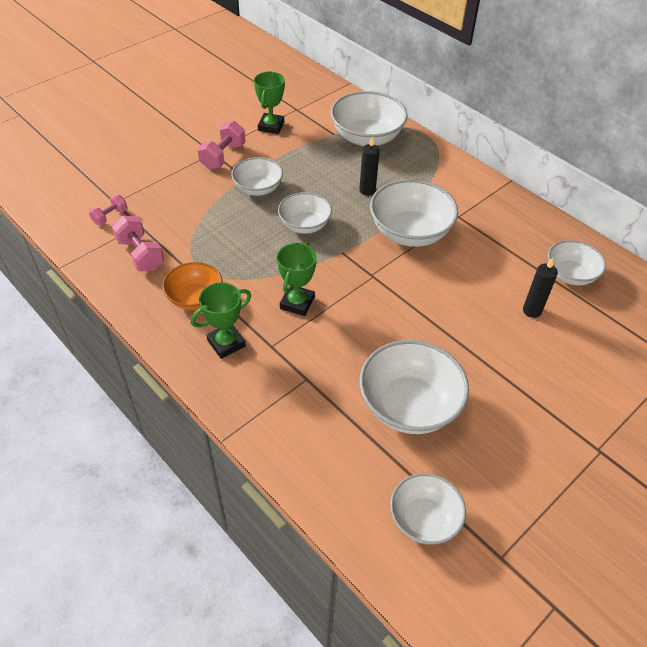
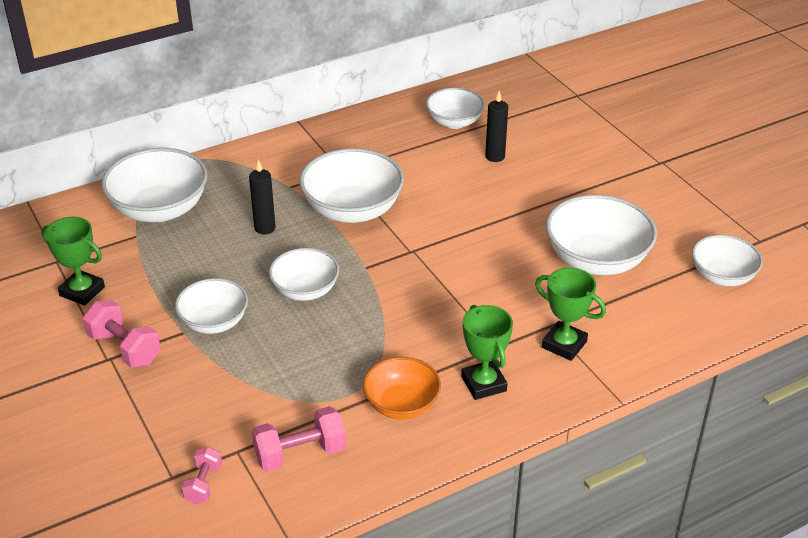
camera: 75 degrees left, 10 degrees down
(110, 217) = (203, 484): pink dumbbell -> pink dumbbell turned 45 degrees clockwise
(297, 303) = (436, 316): green trophy -> green trophy (564, 344)

